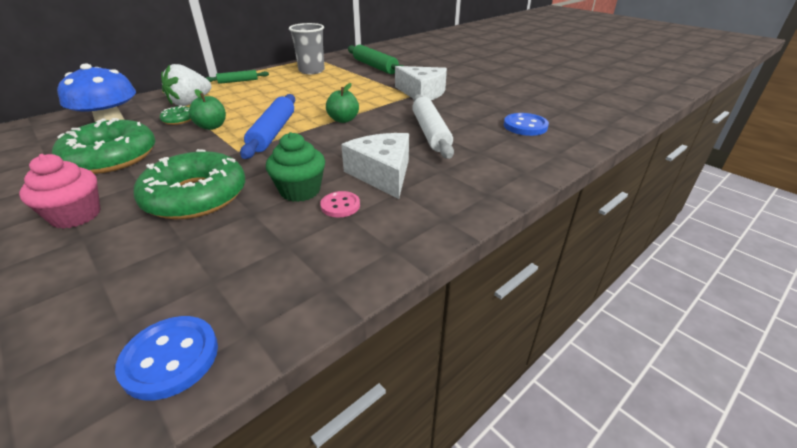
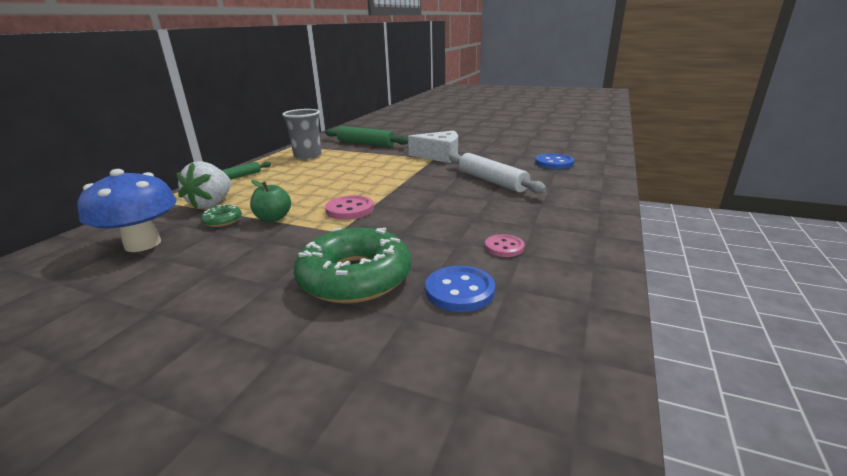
camera: 25 degrees left, 10 degrees down
(76, 215) = (238, 333): pink cupcake -> none
(111, 157) = (191, 271): green donut -> none
(170, 358) = (551, 407): blue button -> blue button (459, 291)
(273, 132) = (349, 209): blue rolling pin -> pink button
(300, 191) = (451, 246): green cupcake -> none
(343, 120) = (402, 187): green apple -> none
(382, 174) = (501, 217): white cheese -> none

